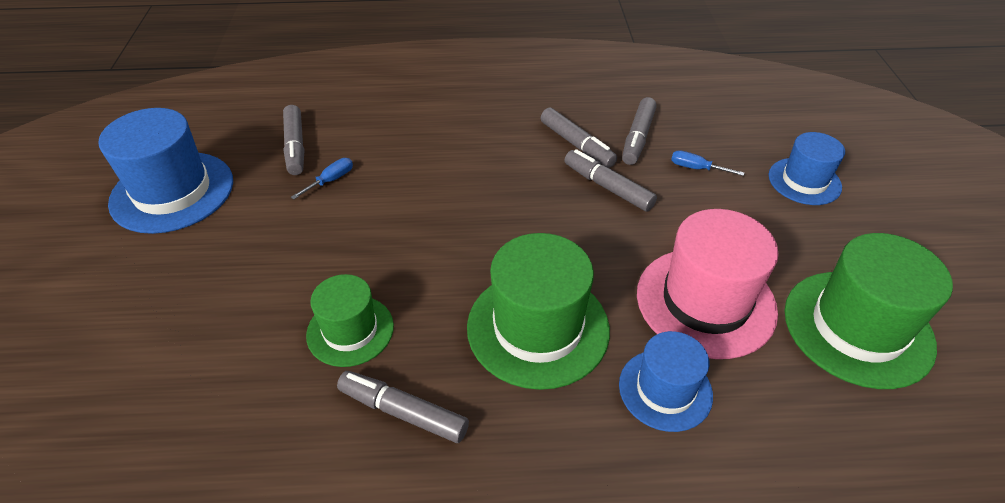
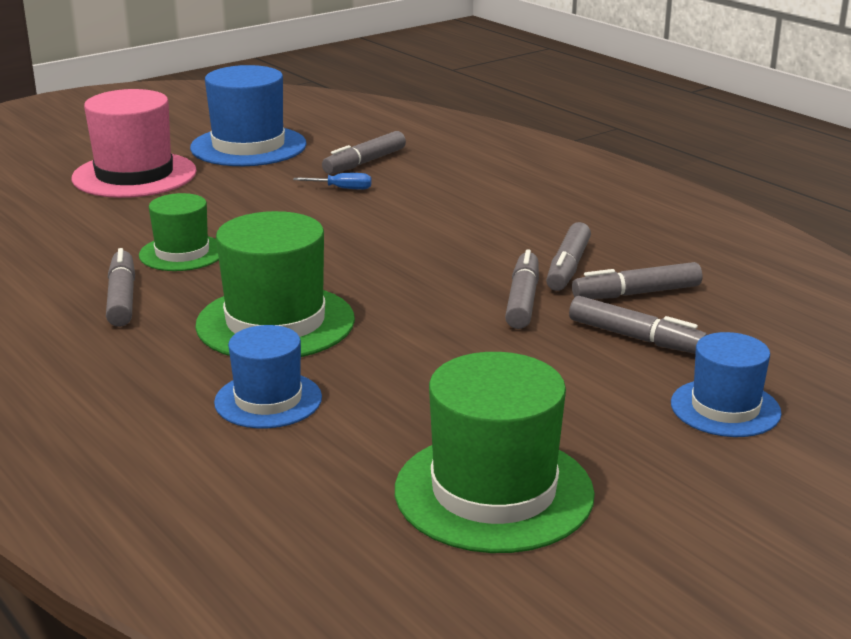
camera: 55 degrees right, 20 degrees down
(696, 168) = (636, 338): blue screwdriver -> grey marker
(705, 301) = (416, 393): pink hat -> pink hat (134, 175)

